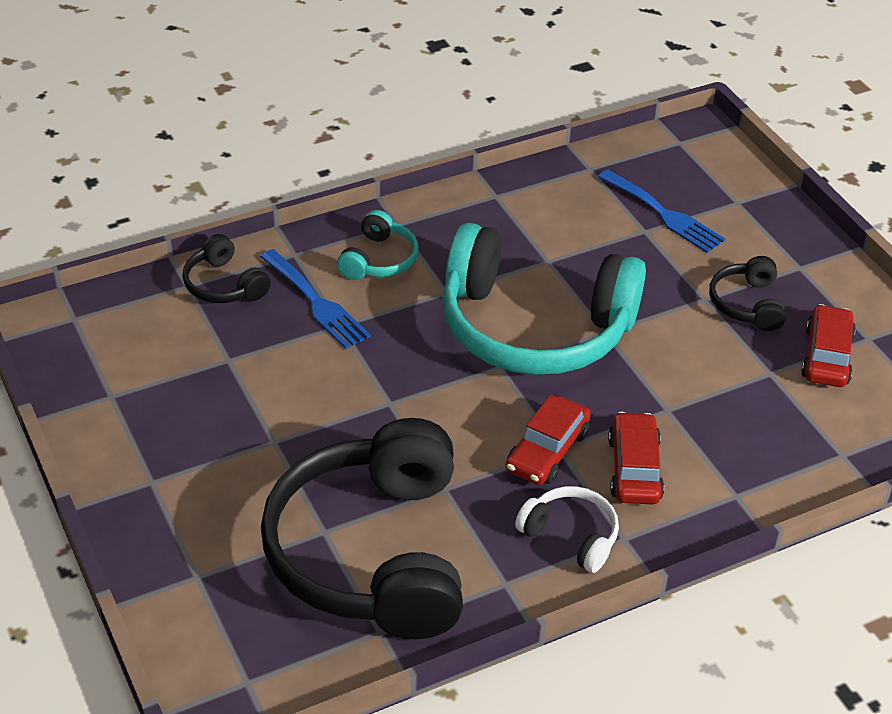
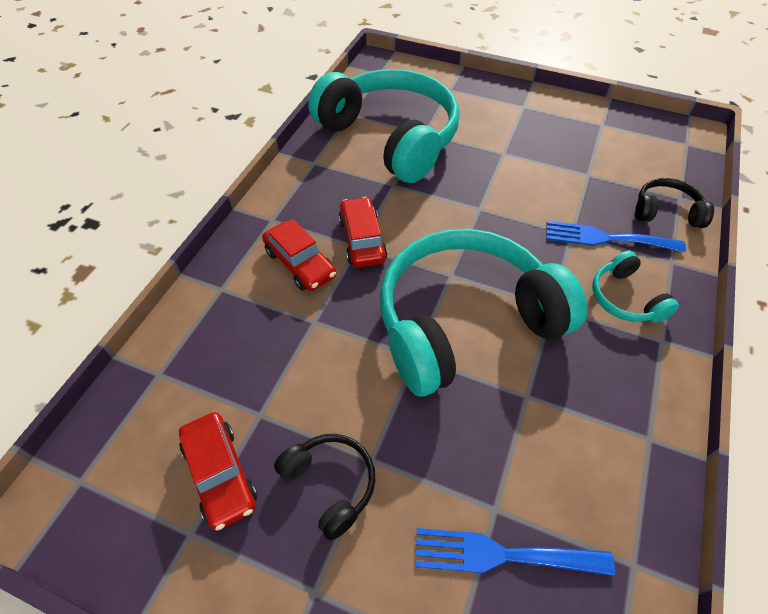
camera: 140 degrees right, 10 degrees up
(371, 553) = (391, 137): black headphones -> turquoise headphones
(571, 535) = (302, 203): white headphones -> none

